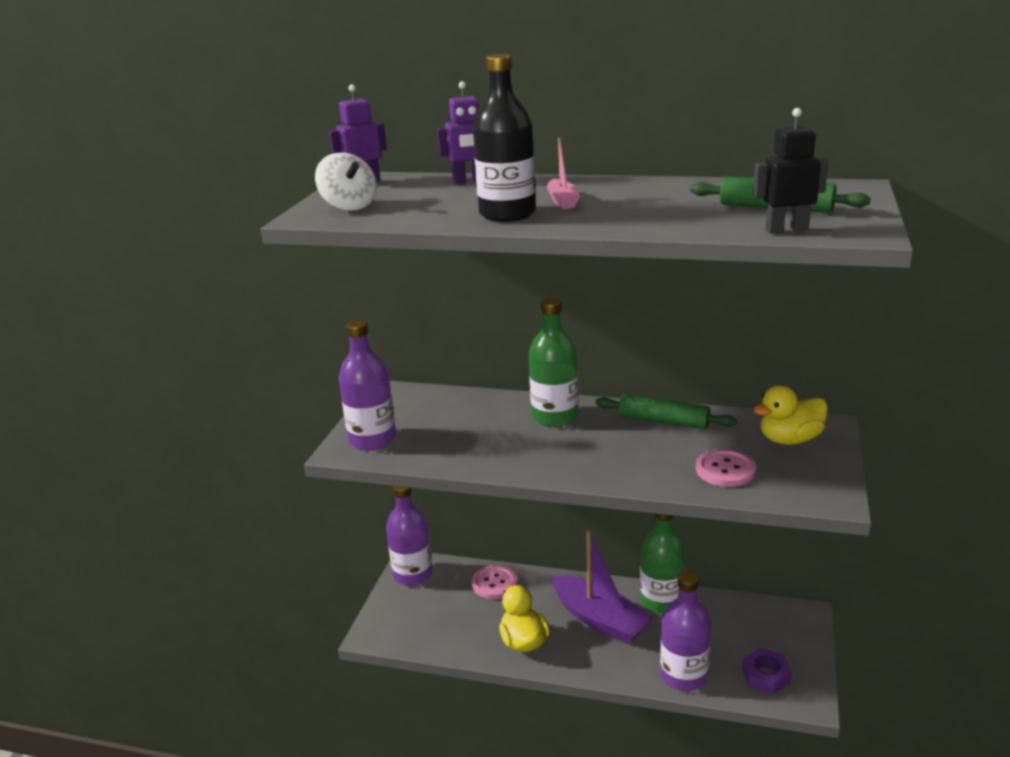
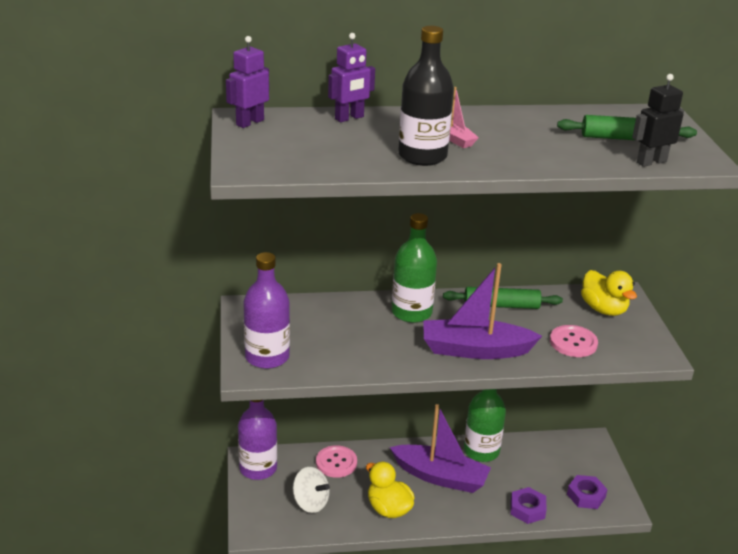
camera: 25 degrees left, 5 degrees up
(349, 206) = (269, 154): white spinning top -> white spinning top (310, 502)
(599, 462) = (475, 350): none -> purple boat
(684, 675) = (527, 509): purple bottle -> purple nut
(790, 440) = (603, 309): yellow duck -> yellow duck turned 75 degrees counterclockwise

